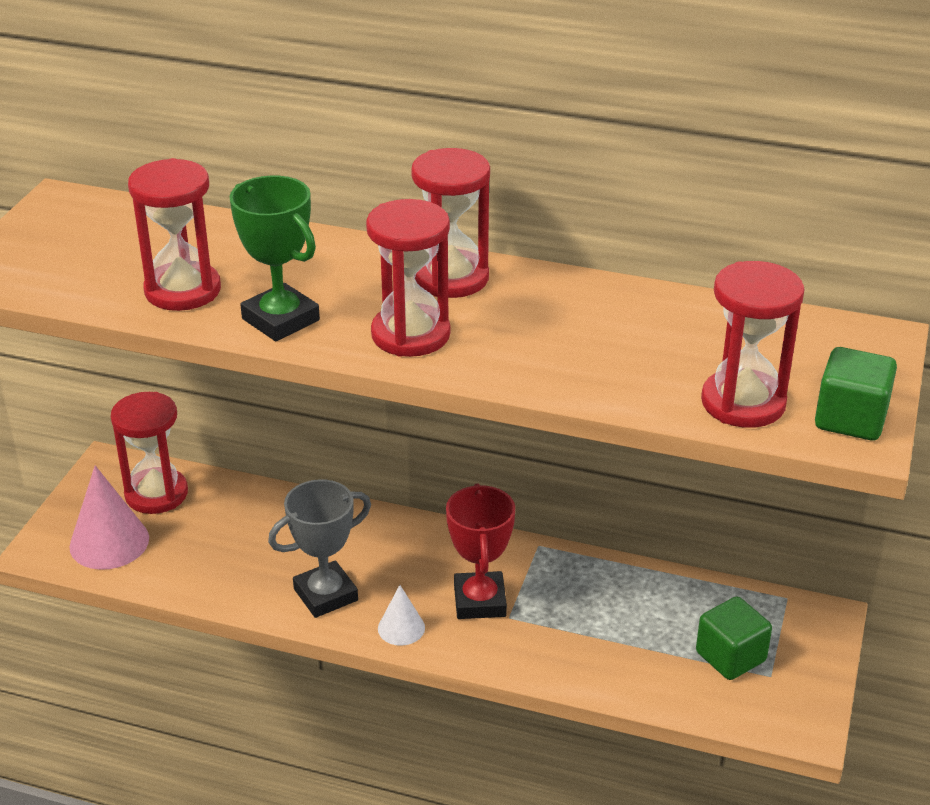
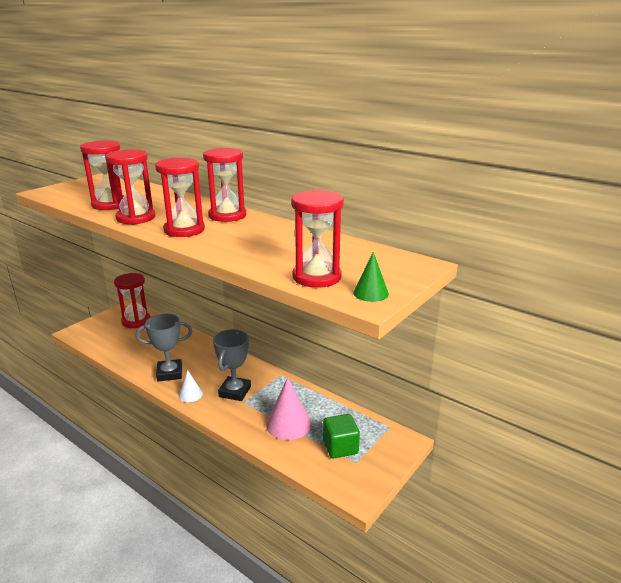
camera: 20 degrees right, 10 degrees down
(109, 542) = (102, 334): pink cone -> pink cone (288, 424)
(280, 319) = (136, 218): green trophy -> red hourglass
(479, 601) = (235, 391): red trophy -> grey trophy
(850, 419) = (370, 293): green cube -> green cone

